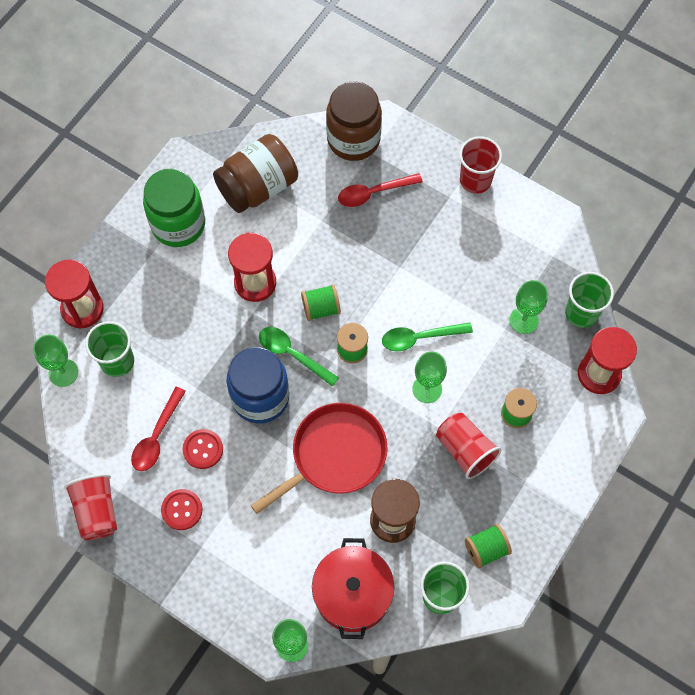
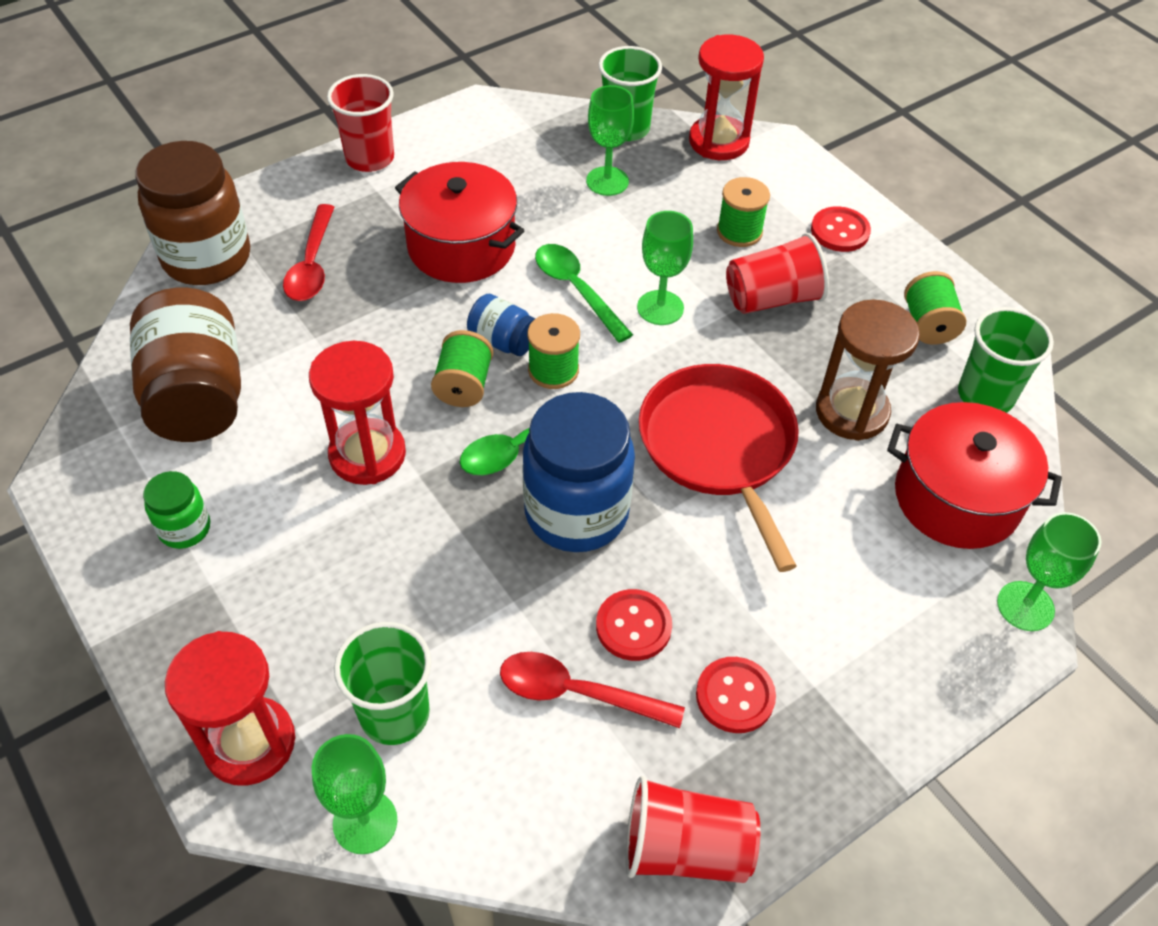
camera: 70 degrees left, 15 degrees down
(157, 436) = (577, 693): red spoon -> red spoon turned 150 degrees clockwise
(178, 224) = (185, 528): green jar -> green jar, size x0.49
(362, 315) = (503, 341): none -> blue jar
(420, 338) = (576, 290): green spoon -> green spoon turned 135 degrees clockwise
(425, 262) = (461, 246): none -> red pot
(547, 474) = (840, 231): none -> red button

